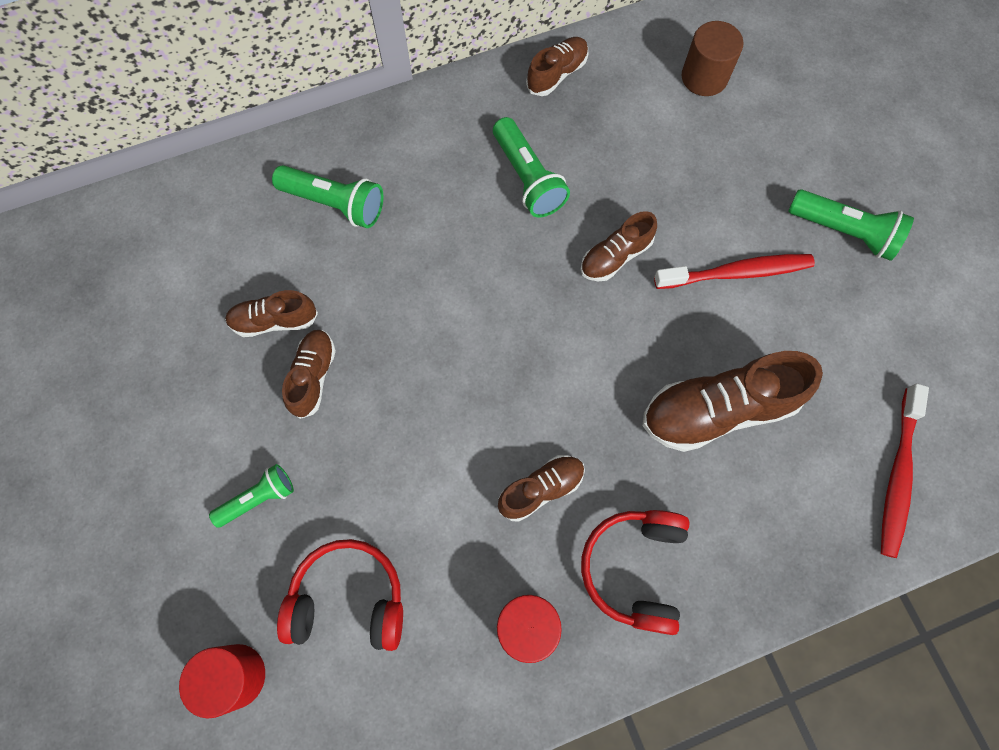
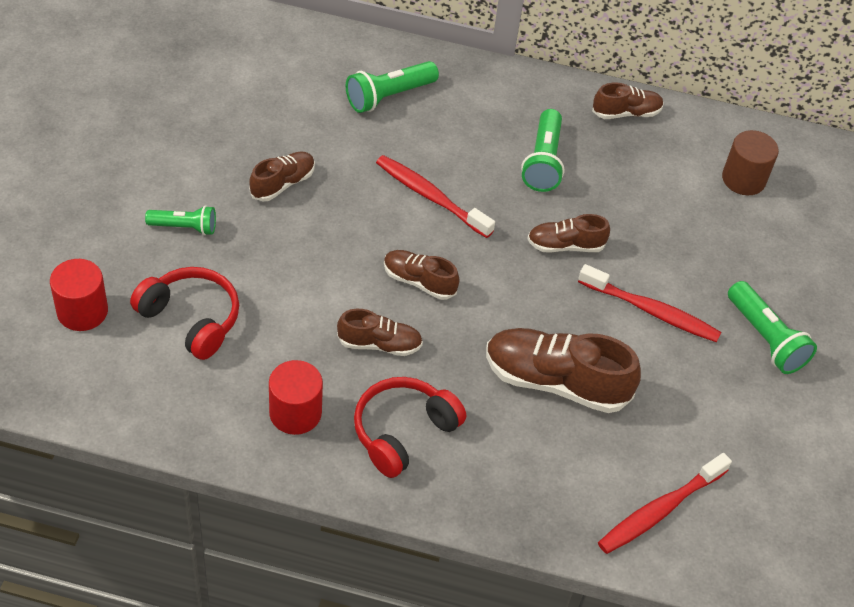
camera: 30 degrees right, 20 degrees down
(274, 321) = (286, 137): brown shoe -> brown shoe (419, 281)
(335, 203) = (389, 96): green flashlight -> green flashlight turned 90 degrees clockwise
(461, 290) = (431, 197): none -> red toothbrush

